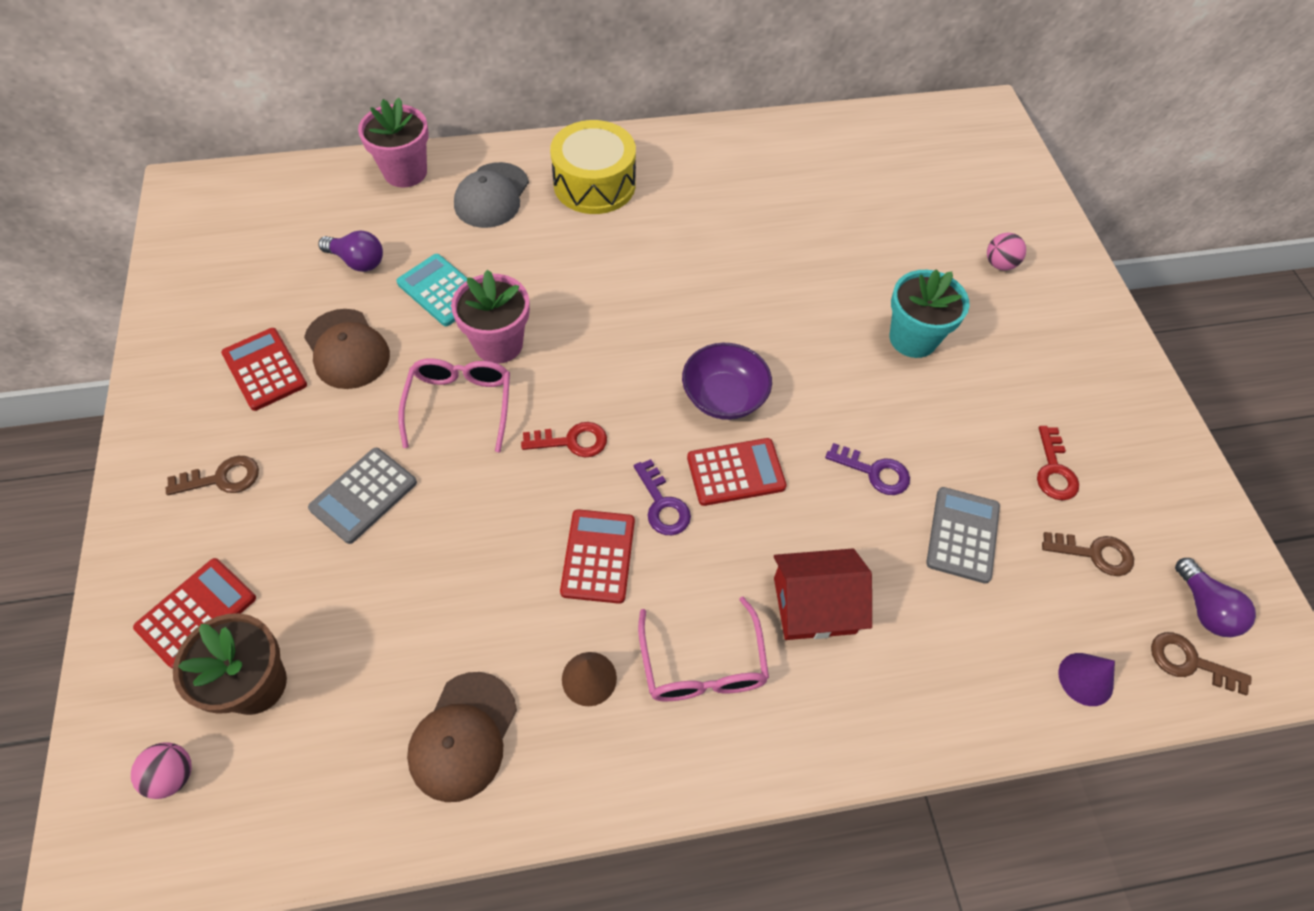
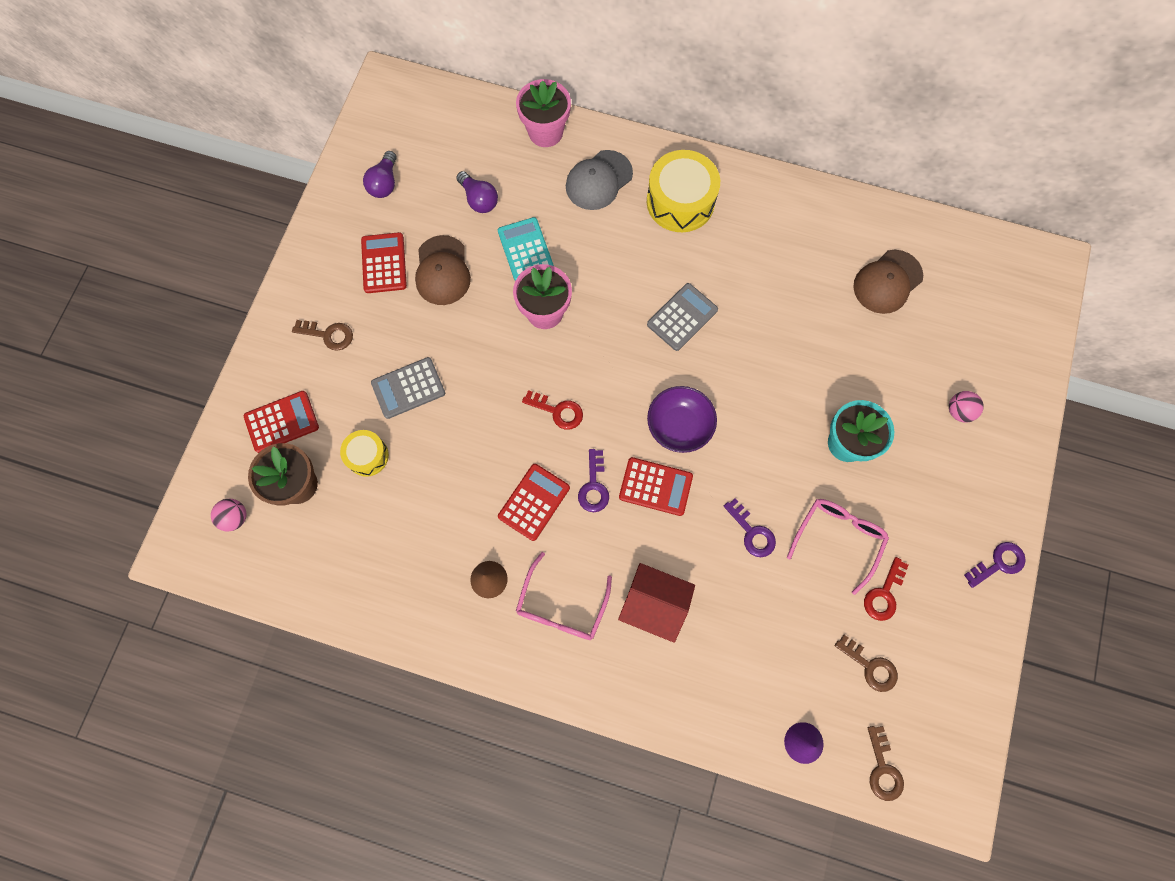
camera: 30 degrees right, 15 degrees up
(344, 601) = (367, 456): none -> yellow drum
(460, 404) = (498, 348): pink glasses -> pink glasses (838, 538)
(463, 736) = (399, 577): brown cap -> brown cap (887, 282)
(962, 535) = (785, 607): grey calculator -> grey calculator (682, 317)
(1140, 386) = (999, 563): none -> purple key
(1189, 662) = (883, 769): brown key -> brown key turned 150 degrees counterclockwise
(1204, 608) = (921, 741): purple light bulb -> purple light bulb (384, 183)

